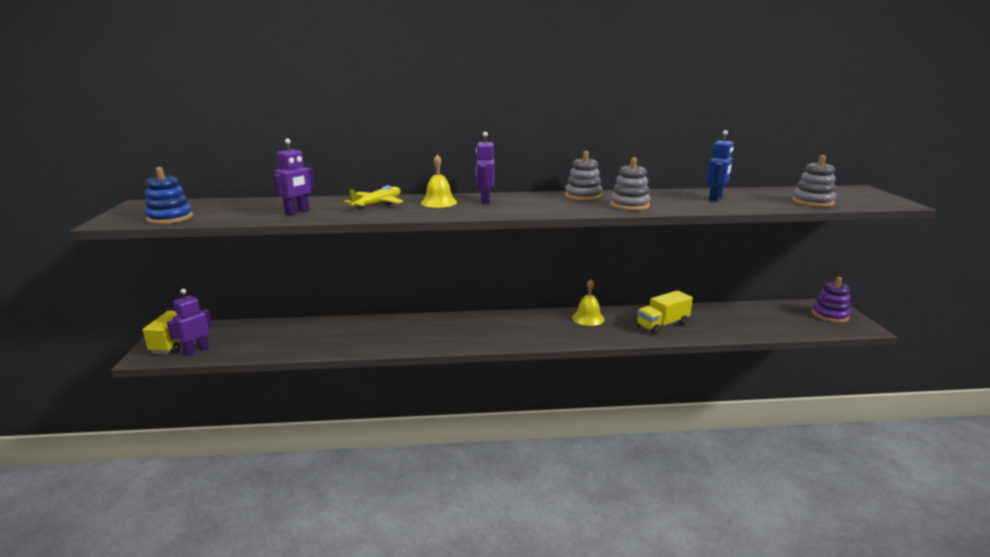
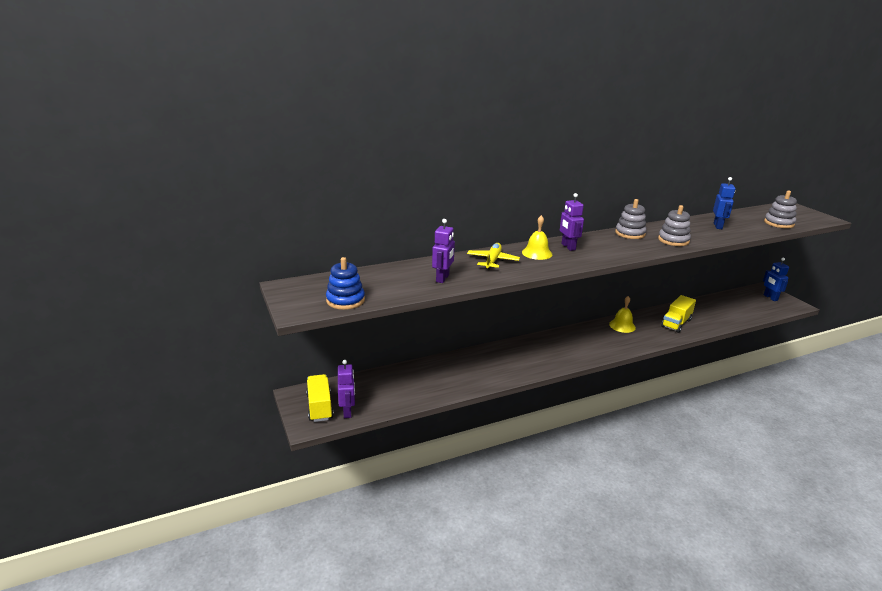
camera: 20 degrees left, 5 degrees up
(196, 351) = (347, 411): purple robot -> purple robot turned 150 degrees clockwise
(830, 315) = (770, 297): purple stacking toy -> blue robot

